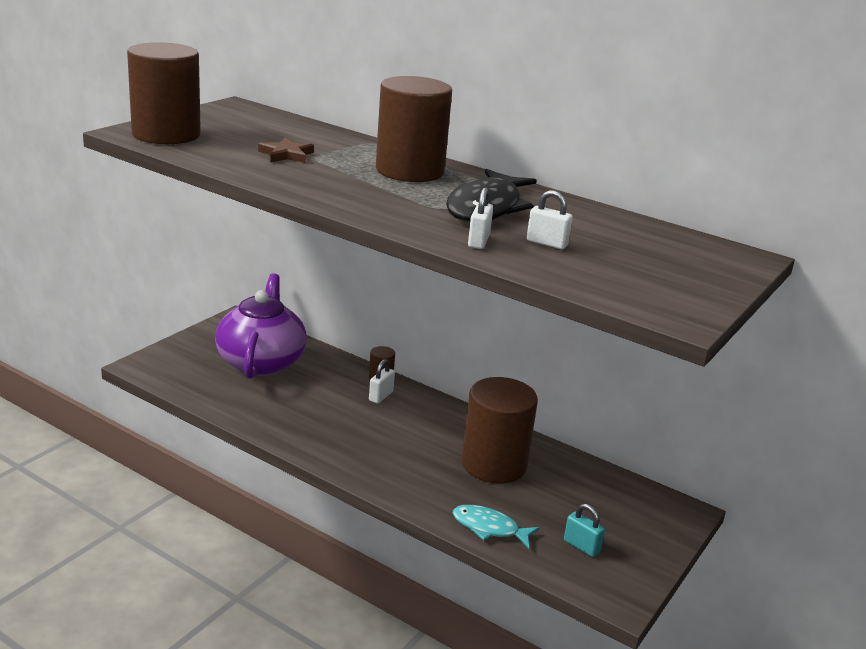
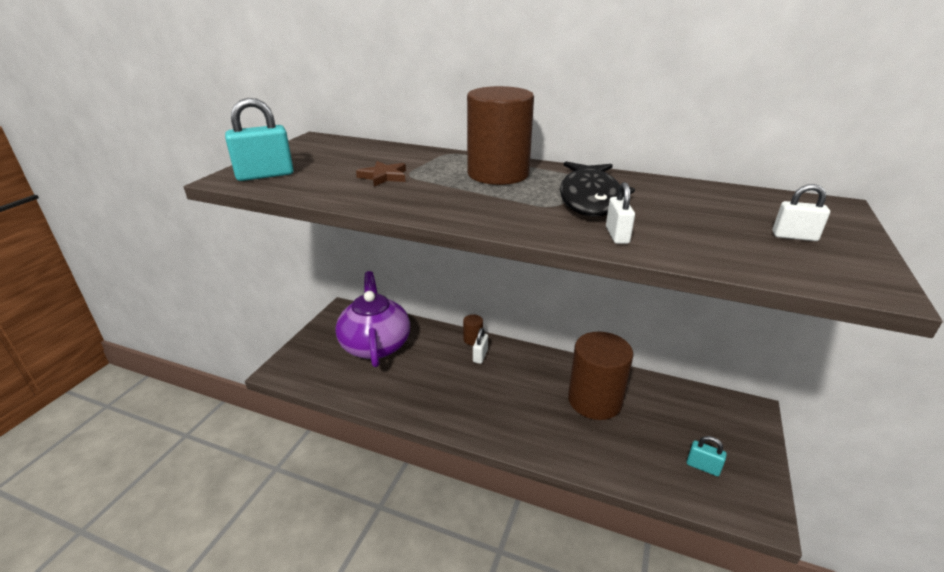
camera: 10 degrees left, 5 degrees up
(166, 134) = (265, 175): brown cylinder -> turquoise padlock
(489, 528) = (624, 468): turquoise fish -> none
(547, 243) = (673, 225): white padlock -> white padlock (794, 236)

